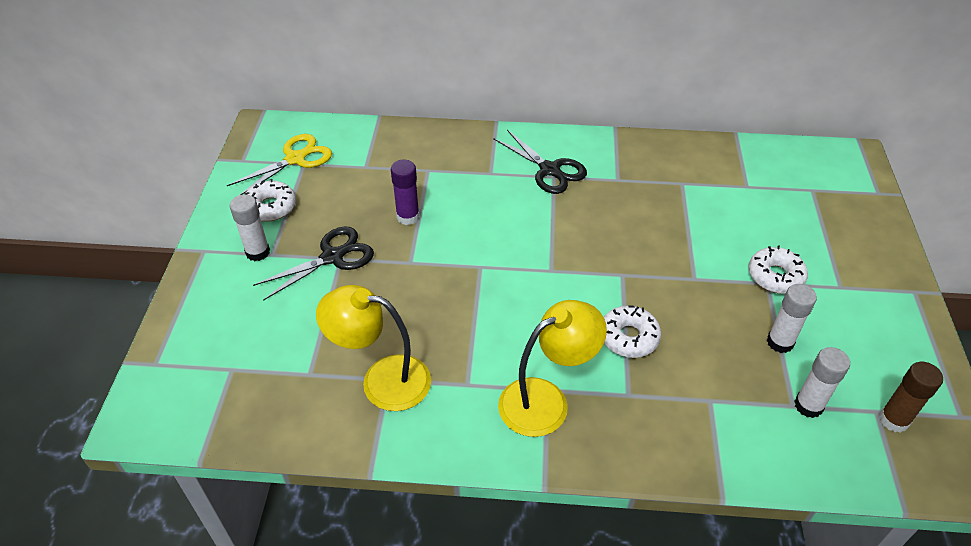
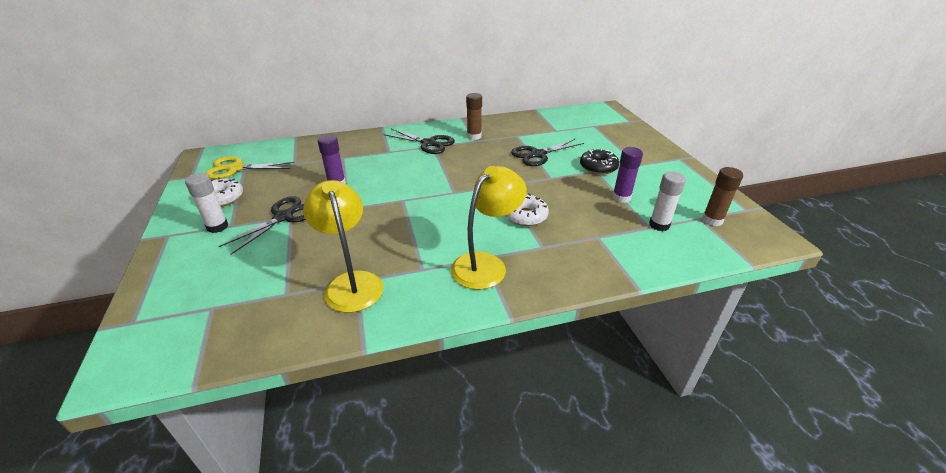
camera: 20 degrees left, 10 degrees down
(295, 159) = (236, 168): yellow scissors -> yellow scissors turned 120 degrees counterclockwise
(382, 380) = (351, 283): yellow lamp -> yellow lamp turned 75 degrees clockwise
(618, 170) = (474, 136): none -> brown glue stick
(696, 229) = (538, 154): none -> black scissors
(775, 276) = (598, 167): white donut -> black donut
(780, 342) = (621, 197): white glue stick -> purple glue stick

